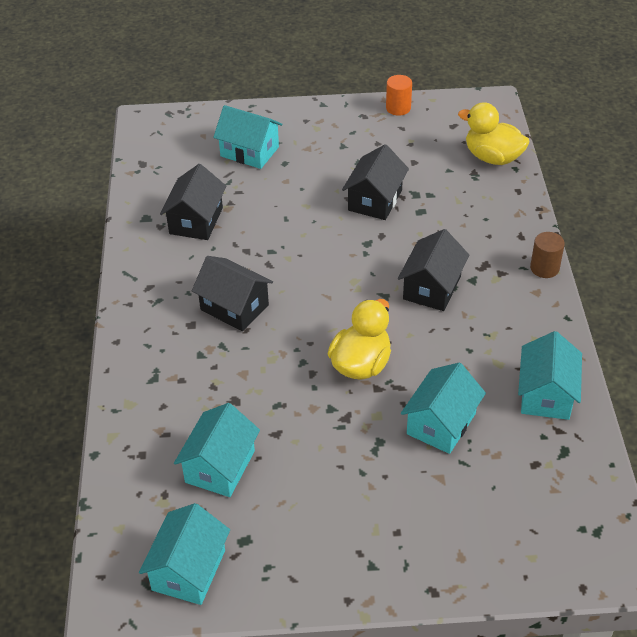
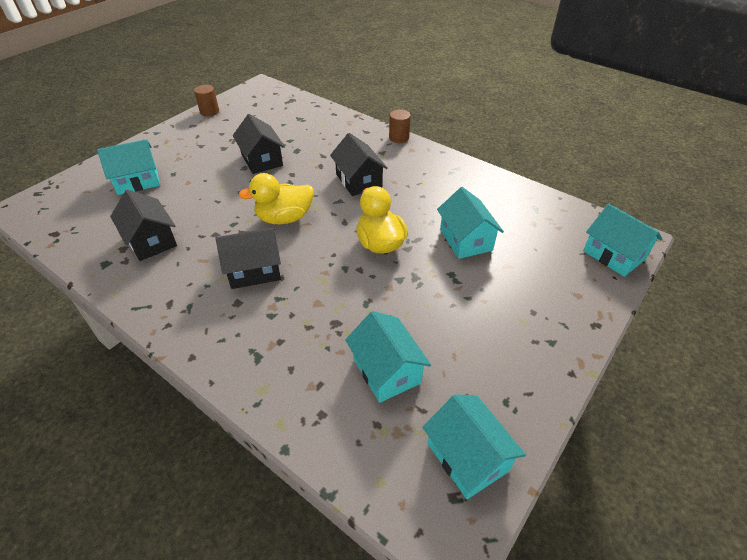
camera: 50 degrees left, 0 degrees up
(398, 108) = (209, 112): orange cylinder -> brown cylinder
(492, 157) = (298, 107): yellow duck -> yellow duck (284, 218)
(546, 394) = (487, 189): turquoise house -> turquoise house (614, 255)

